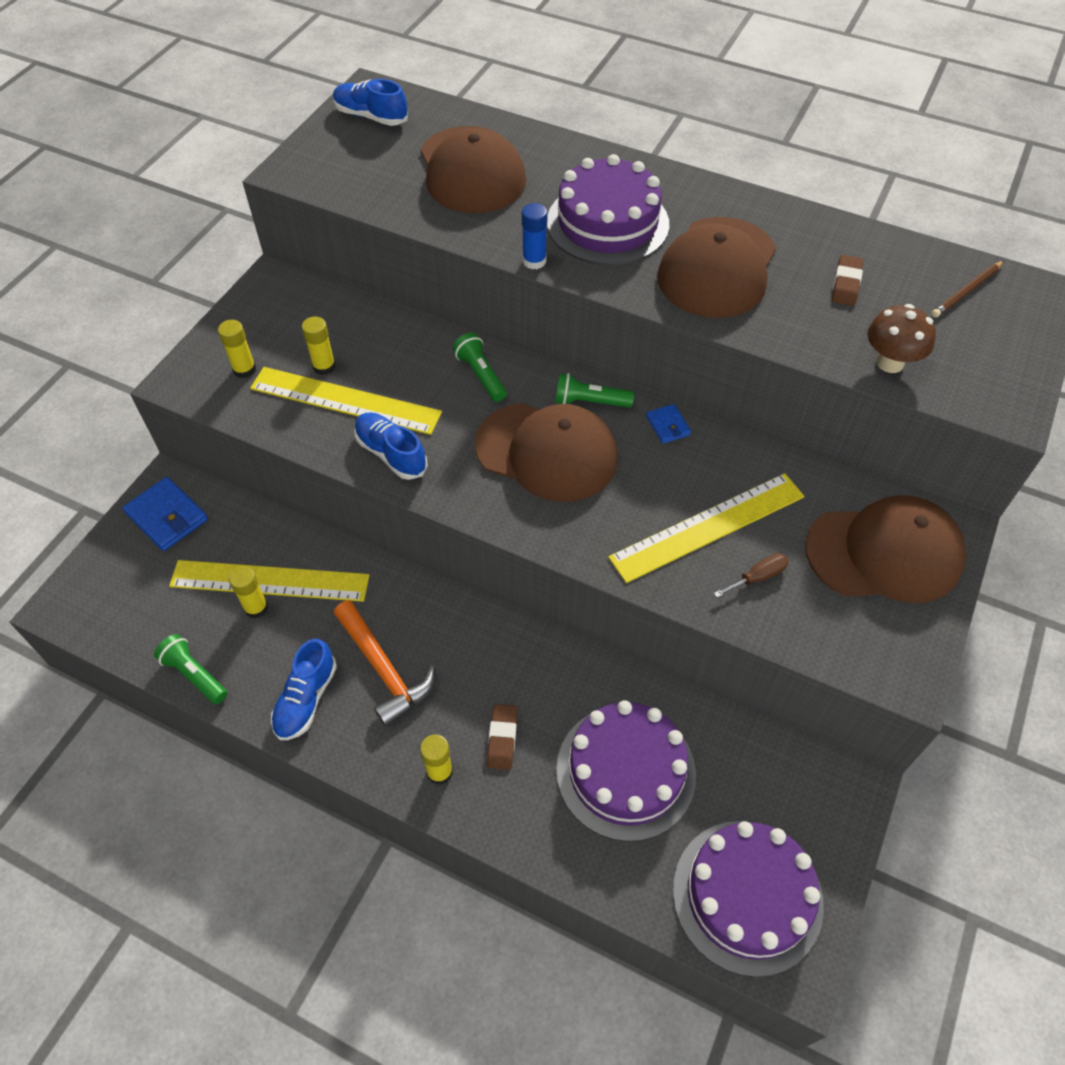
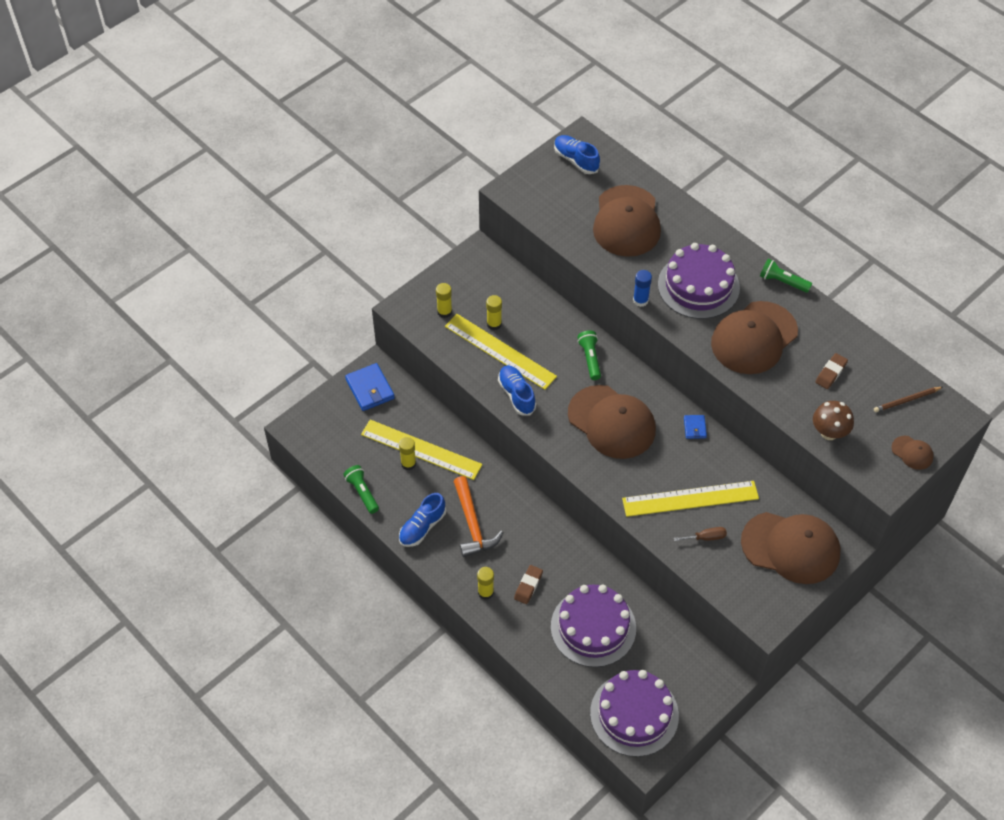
camera: 20 degrees right, 0 degrees up
(590, 402) = (652, 397): green flashlight -> green flashlight (782, 282)
(1018, 357) = (912, 453): none -> brown cap

